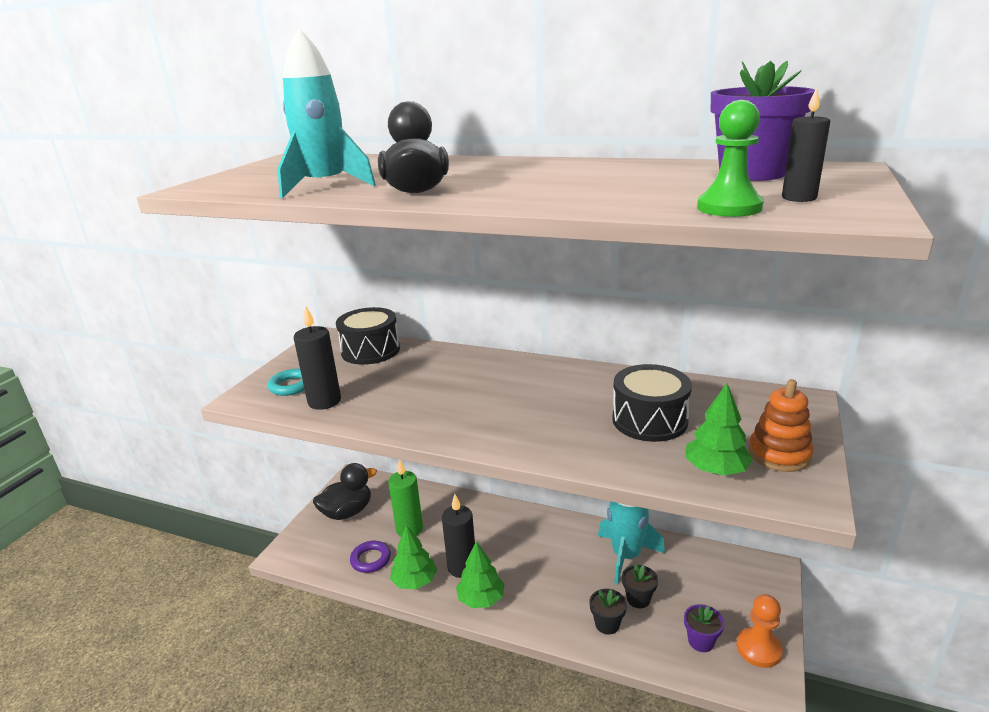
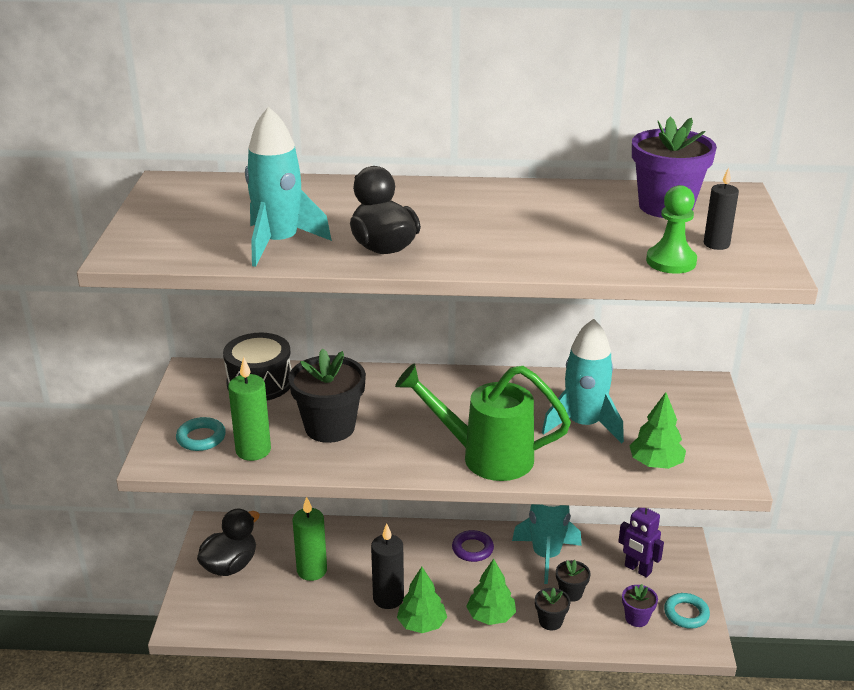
camera: 20 degrees left, 5 degrees up
(324, 401) = (253, 450): black candle -> green candle
(371, 559) = (286, 610): purple ring -> purple ring (472, 549)
(402, 391) = (330, 427): none -> black flower pot
(414, 581) = (345, 622): green tree -> green tree (491, 616)
(530, 436) = (485, 456): none -> green watering can
(649, 420) = (583, 424): black drum -> turquoise rocket
(716, 588) = (637, 569): none -> purple robot
(758, 649) = (686, 614): orange pawn -> turquoise ring
(779, 454) = (700, 441): orange stacking toy -> none

